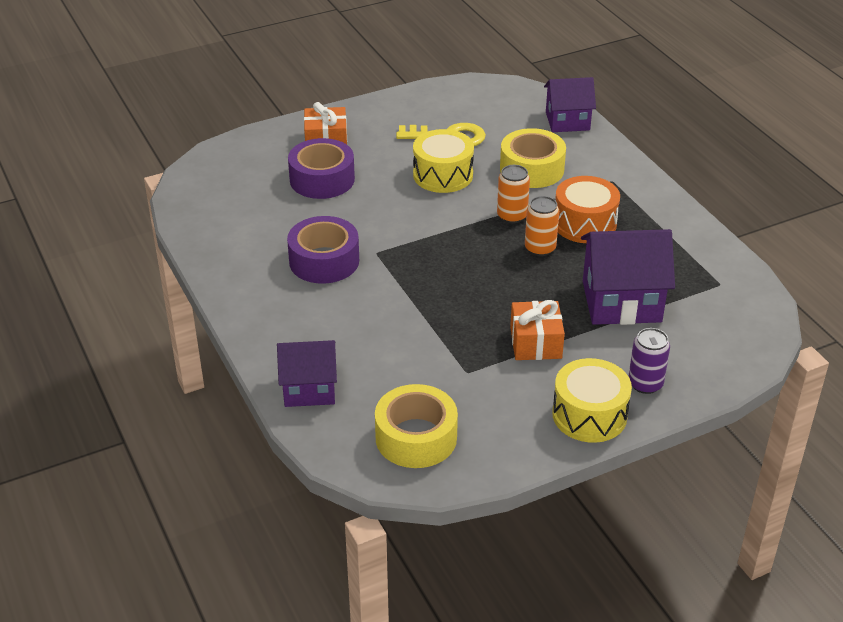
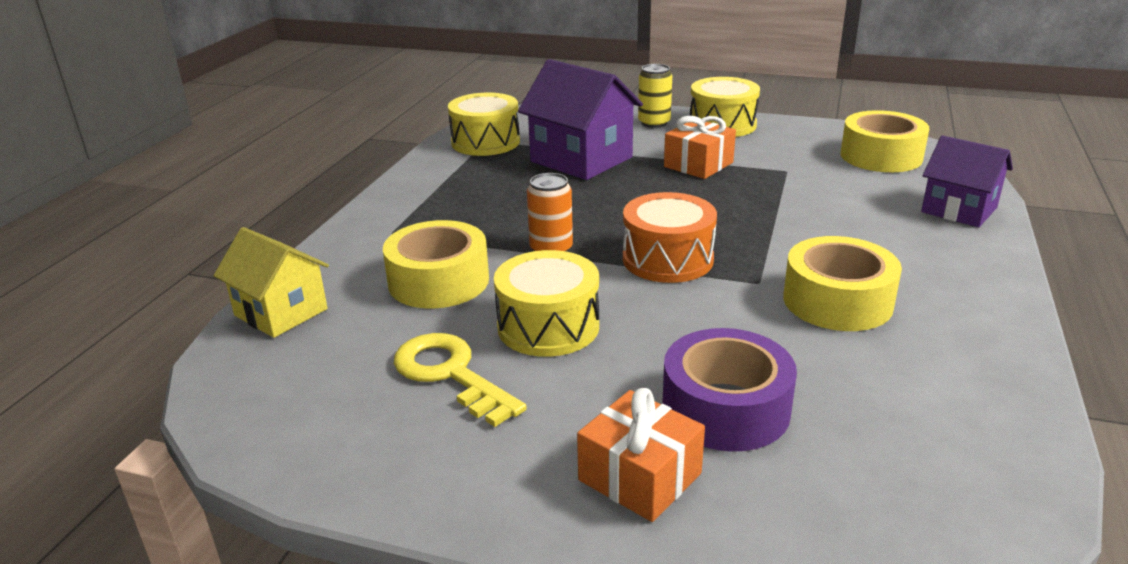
camera: 135 degrees left, 10 degrees down
(324, 261) = (837, 301): purple tape -> yellow tape
(540, 248) = (577, 214): orange can -> none
(567, 121) = (281, 312): purple house -> yellow house
(584, 224) = (497, 213): orange drum -> orange drum (667, 259)
(645, 384) = (654, 123): purple can -> yellow can
(717, 282) = (485, 142): none -> yellow drum

